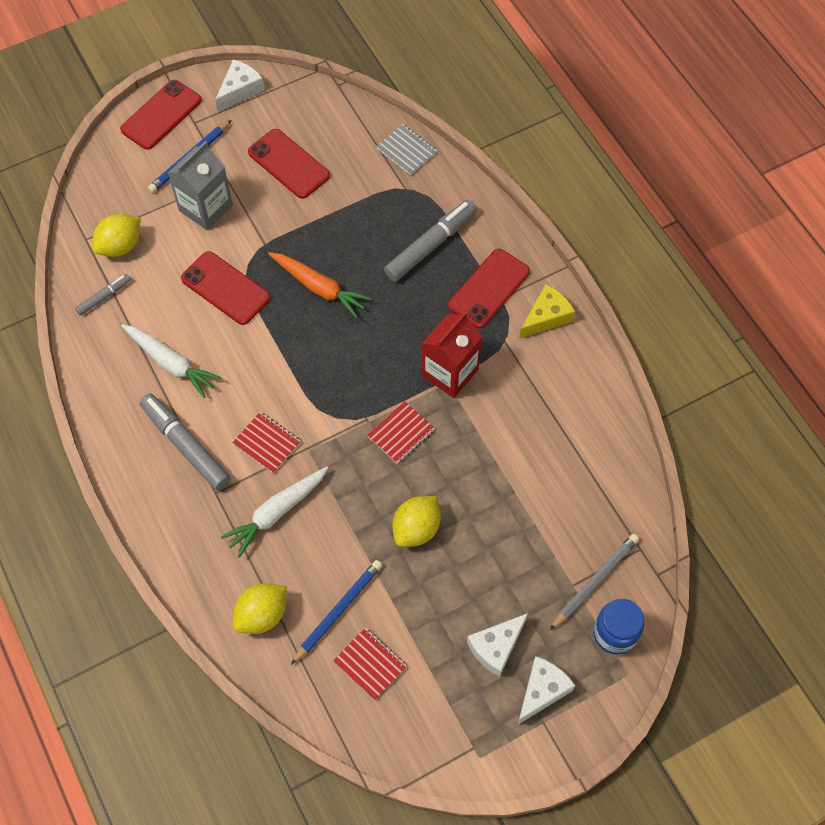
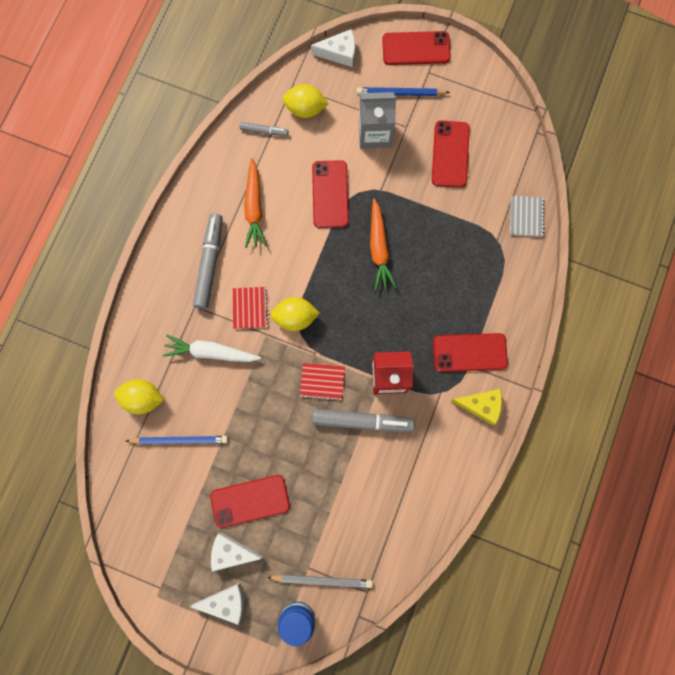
camera: 50 degrees right, 15 degrees up
(171, 363) = (254, 208): white carrot -> orange carrot
(240, 90) = (477, 77): white cheese -> white cheese (339, 53)
(370, 664) = (162, 485): red notebook -> none
(416, 529) = (268, 443): yellow lemon -> yellow lemon (295, 317)
(430, 245) = (469, 290): grey marker -> grey marker (362, 421)
(459, 589) = (250, 501): none -> red phone

